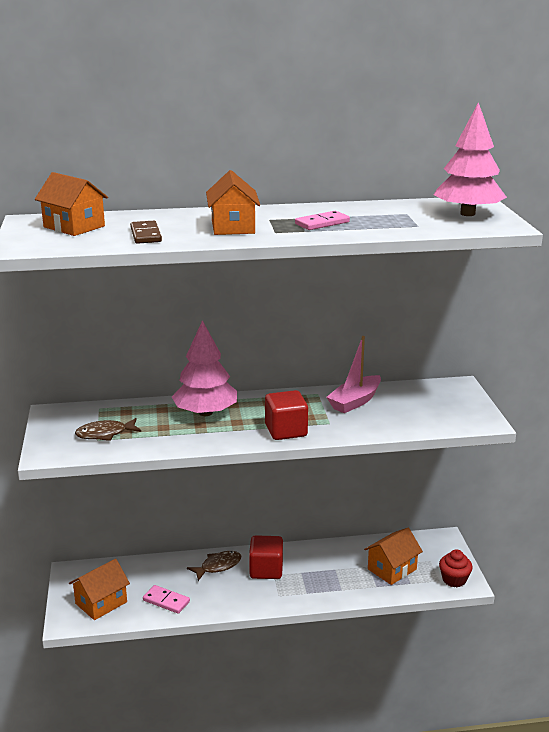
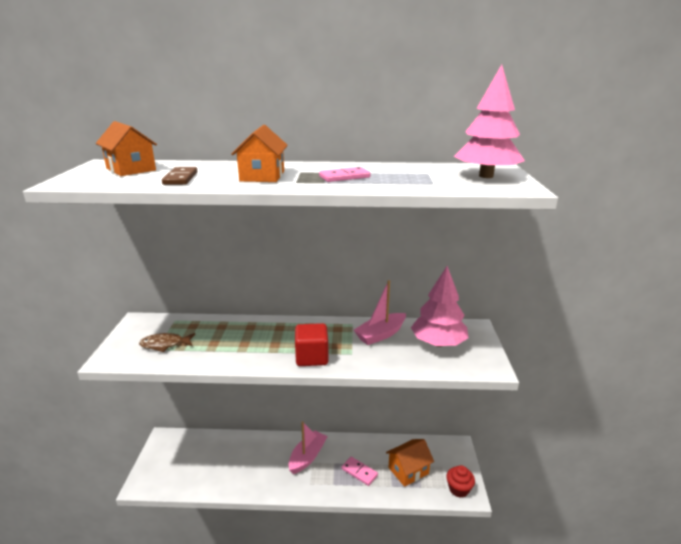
camera: 10 degrees right, 0 degrees up
(101, 603) = (173, 470): orange house -> none
(166, 601) = (221, 476): pink domino -> pink domino (359, 472)
(205, 413) = (254, 333): pink tree -> pink tree (438, 343)
(218, 566) = (272, 448): brown fish -> none
(266, 570) = (307, 457): red cube -> pink boat

